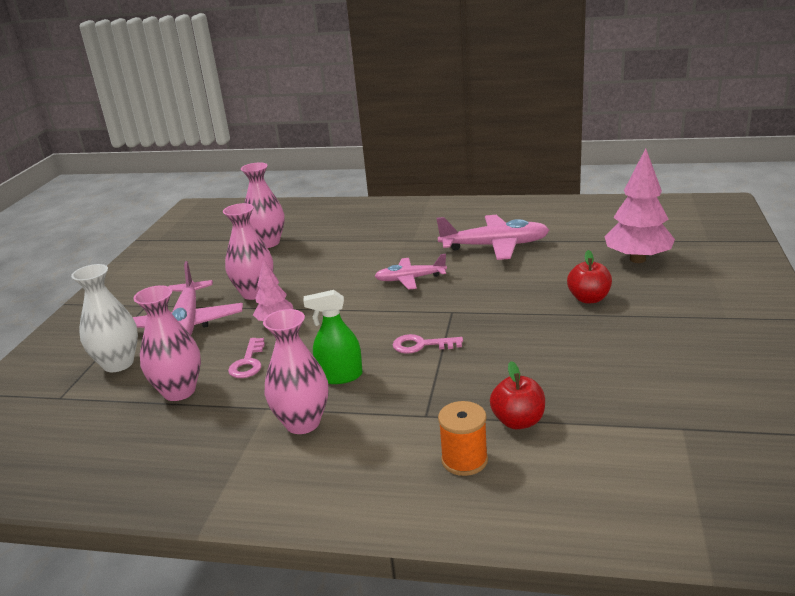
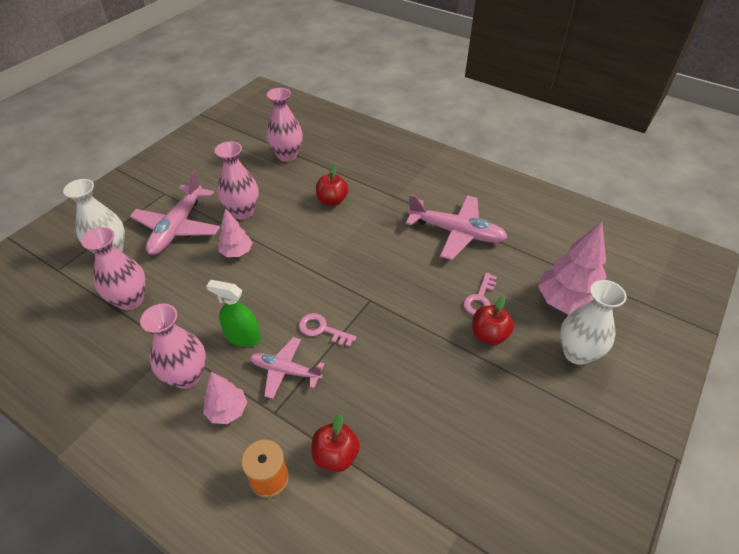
camera: 20 degrees right, 20 degrees up
(248, 363) = (191, 290): pink key -> pink key (480, 298)
(348, 259) = (332, 200): none -> red apple
(373, 431) = (227, 410): none -> pink tree
(410, 279) = (363, 245): pink plane -> pink plane (285, 371)
(676, 286) = (577, 353): none -> white vase

